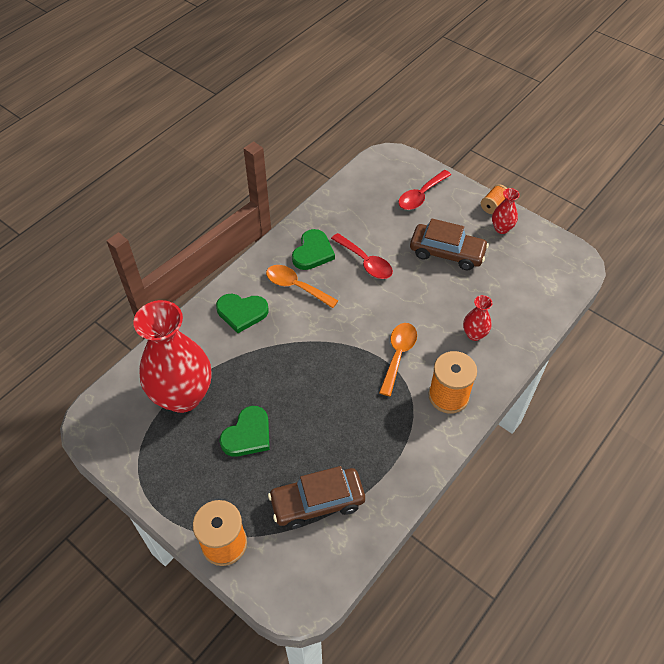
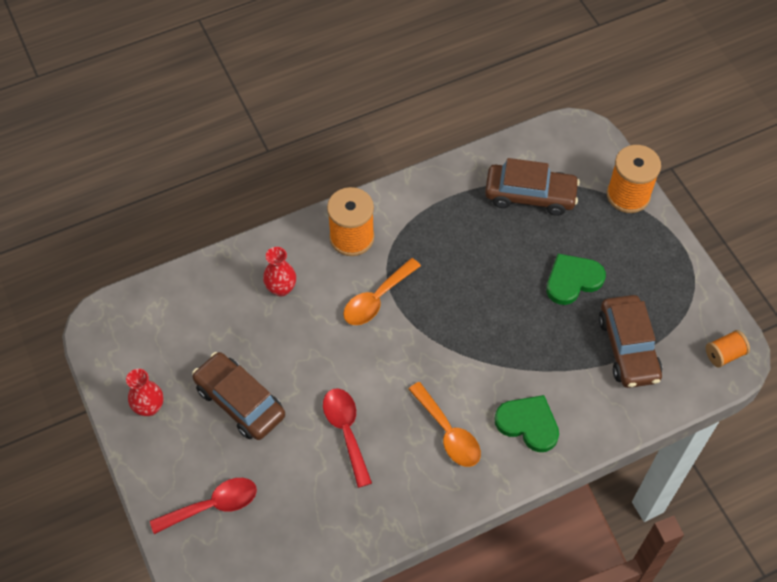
camera: 155 degrees left, 5 degrees up
(183, 396) = (628, 348): red vase -> brown car
(313, 252) = (404, 475): green heart -> none
(493, 206) = (132, 446): orange spool -> orange spool (724, 354)

